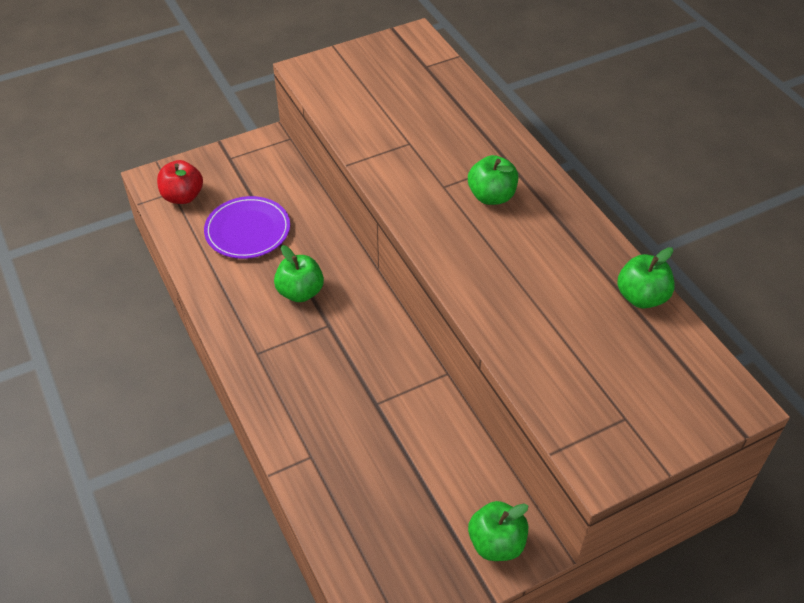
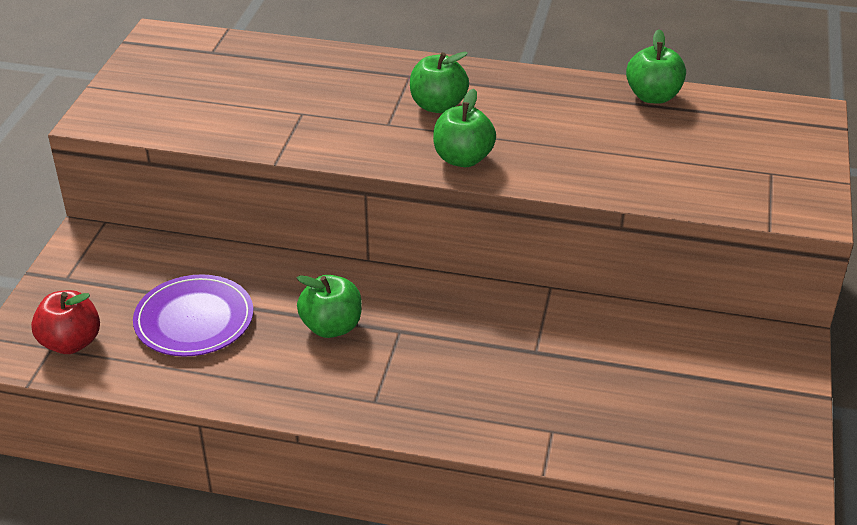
camera: 50 degrees left, 10 degrees down
(496, 543) = (769, 361): green apple -> green apple (463, 159)

